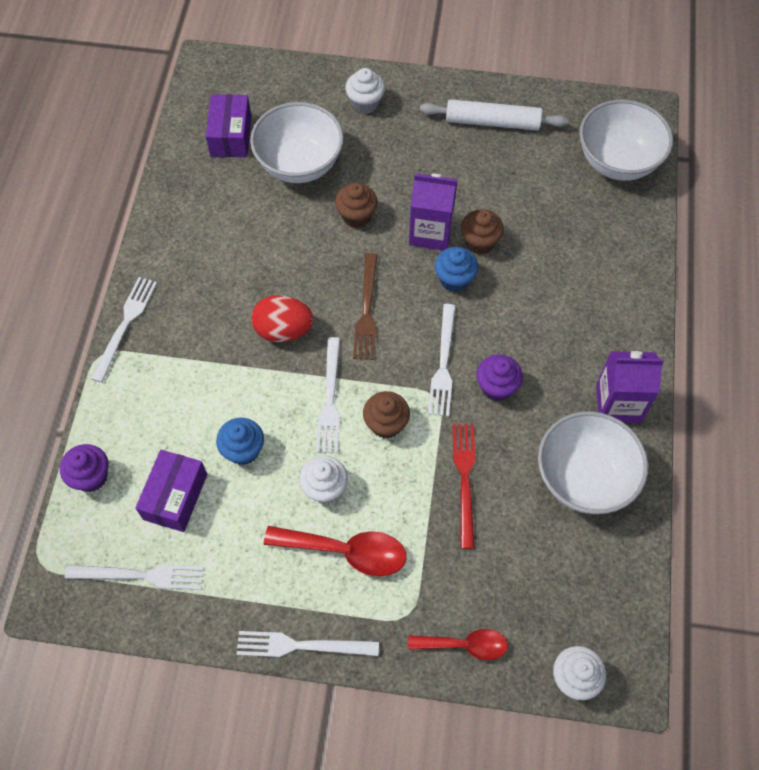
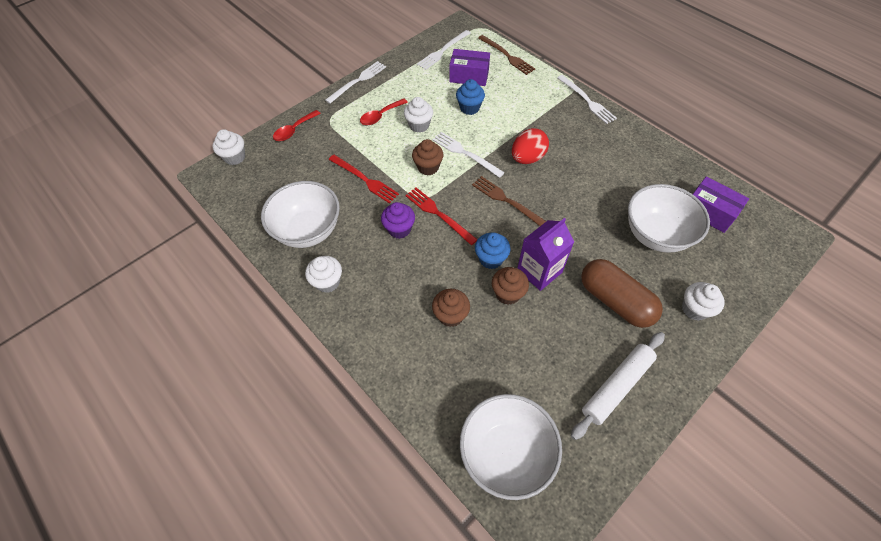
camera: 130 degrees right, 5 degrees down
(91, 477) = (507, 56): purple cupcake -> brown fork
(175, 497) = (469, 76): purple box -> purple box turned 45 degrees counterclockwise
(346, 551) = (380, 116): red spoon -> red spoon, size x0.66
(356, 216) = (585, 239): brown cupcake -> brown cupcake (451, 315)
(409, 160) = (615, 301): none -> brown capsule
(443, 364) = (438, 214): white fork -> red fork
(618, 403) = (328, 282): purple carton -> white cupcake

